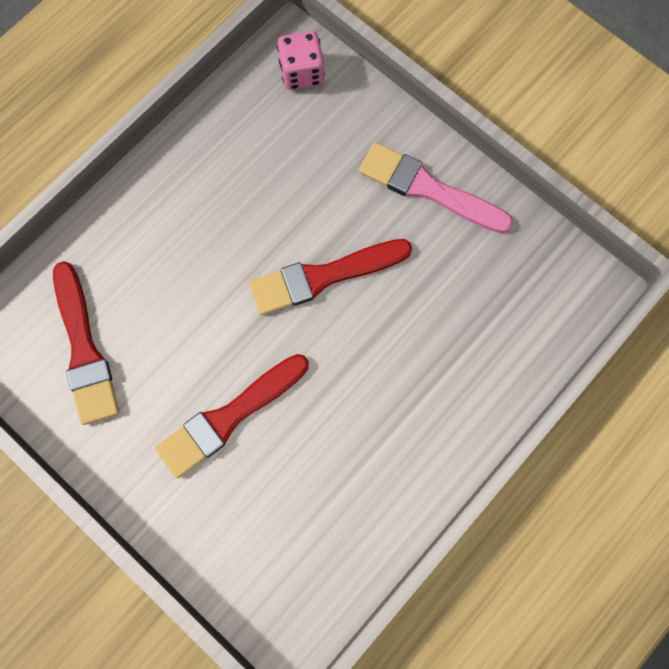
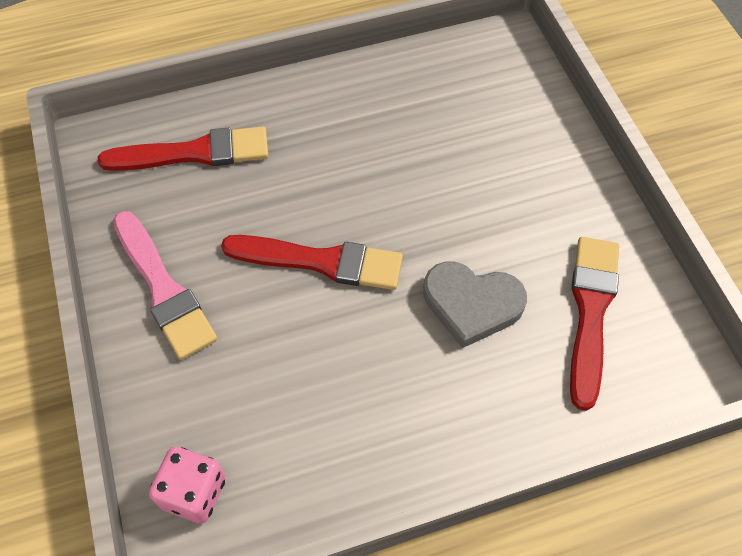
camera: 150 degrees left, 15 degrees down
(183, 304) = (471, 304): none -> grey heart
(229, 417) = (478, 192): red brush -> red brush (194, 153)

